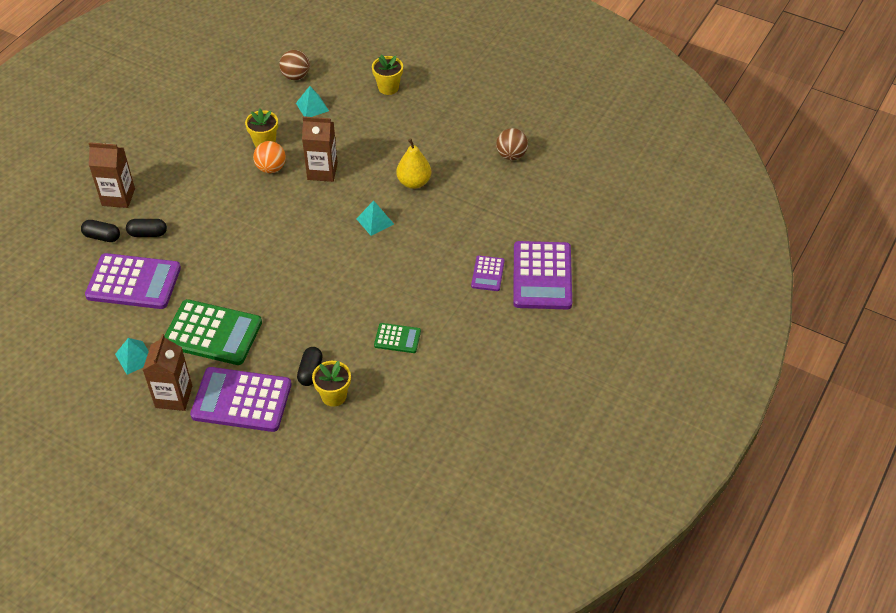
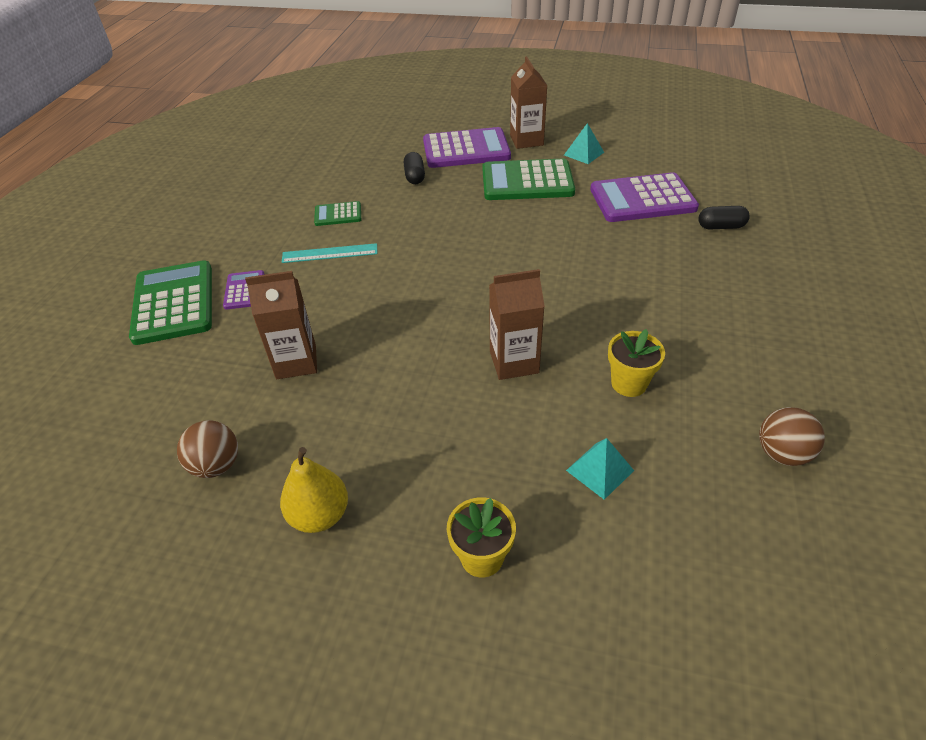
camera: 165 degrees right, 5 degrees down
(118, 197) = (751, 267): brown carton -> brown carton (296, 362)
(148, 233) = (674, 240): black capsule -> none
(271, 168) = (590, 348): orange ball -> none
(296, 76) = (676, 533): brown ball -> brown ball (782, 453)
(334, 396) = (384, 167): yellow flower pot -> none
(375, 221) = (407, 315): turquoise pyramid -> none
(414, 182) = (370, 379): yellow pear -> yellow pear (320, 515)
(415, 294) = (330, 253): none -> turquoise ruler
(542, 276) = (174, 303): purple calculator -> green calculator

